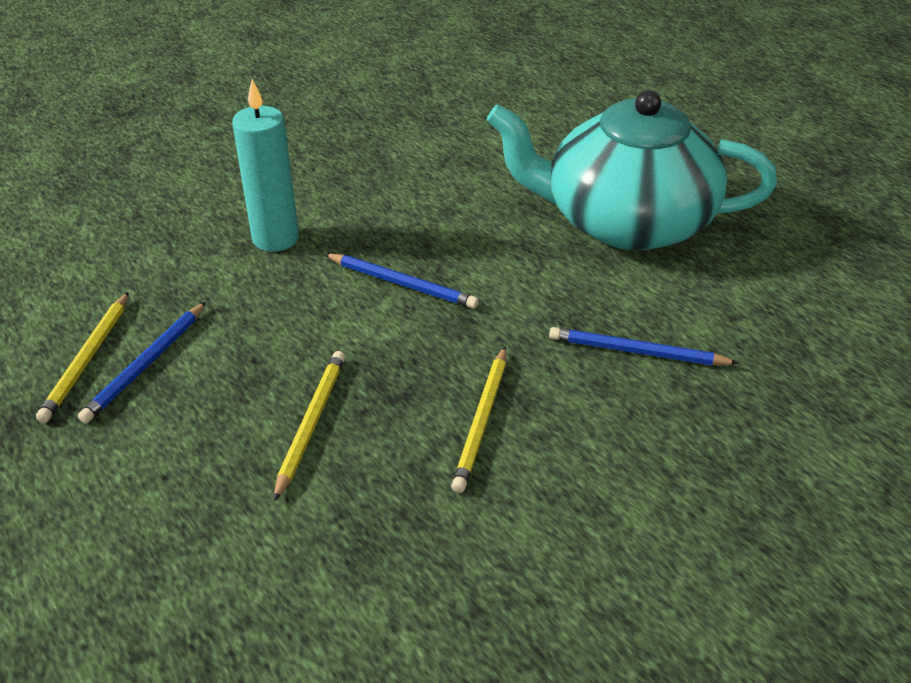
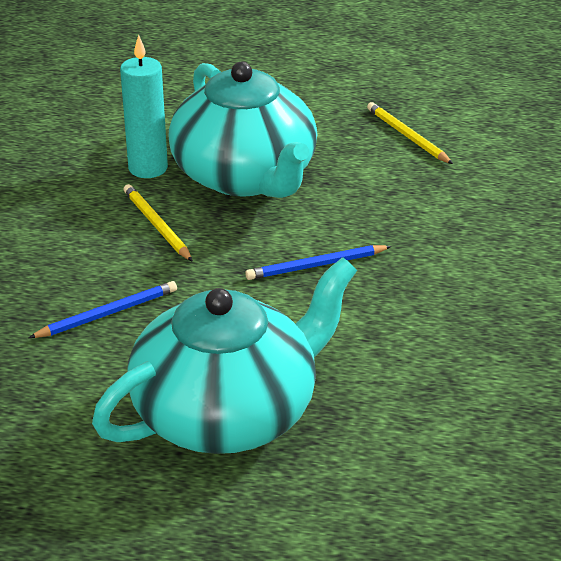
camera: 135 degrees right, 5 degrees down
(146, 365) = (374, 150): blue pencil -> none
(275, 238) = (444, 243): turquoise candle -> turquoise candle (148, 168)
(311, 423) = (245, 176): yellow pencil -> turquoise teapot

